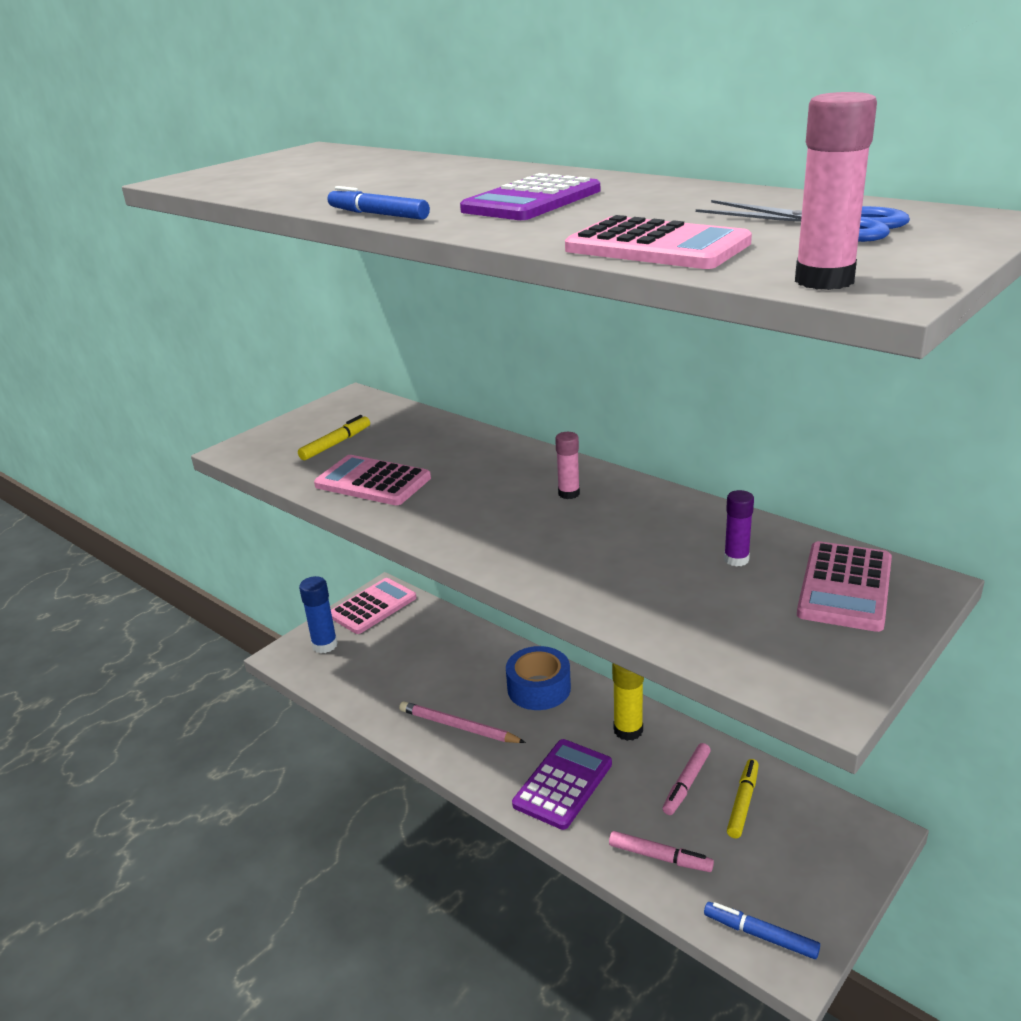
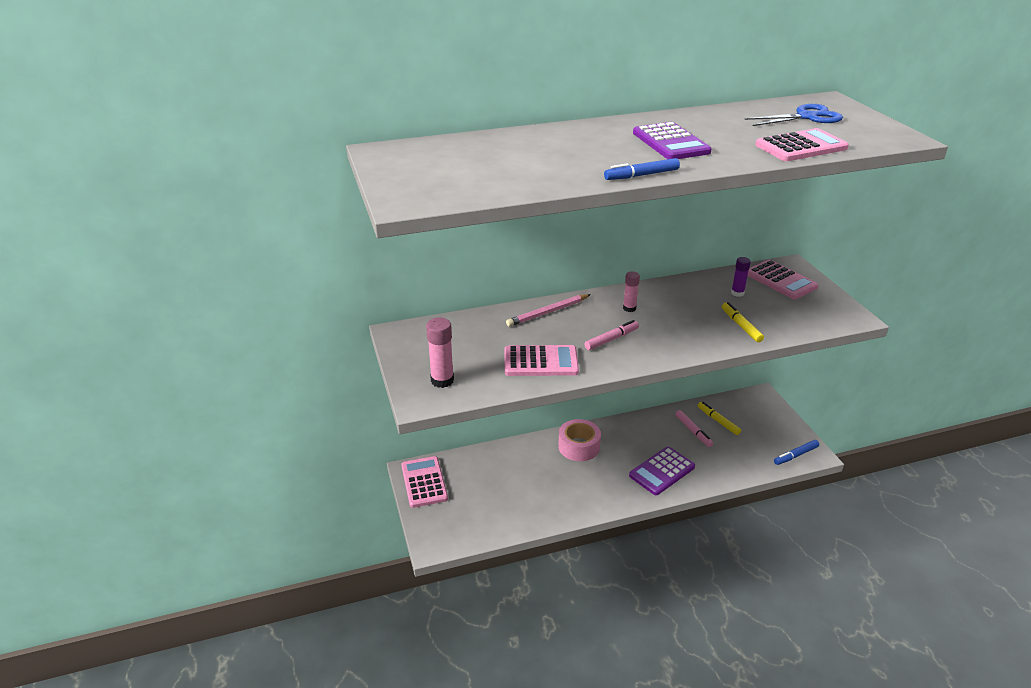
camera: 60 degrees left, 5 degrees up
(325, 645) = (443, 520): blue glue stick -> none
(336, 444) = (466, 360): yellow marker -> yellow marker (741, 326)
(373, 482) = (541, 362): pink calculator -> pink calculator turned 150 degrees counterclockwise
(458, 726) = (583, 491): pink pencil -> pink pencil (548, 312)
(539, 688) = (579, 446): blue tape -> pink tape
(563, 784) = (662, 471): purple calculator -> purple calculator turned 105 degrees counterclockwise
(628, 730) = (640, 431): yellow glue stick -> none
(660, 857) = (733, 462): pink marker -> pink marker (611, 339)
(824, 280) = (885, 140): pink glue stick -> pink glue stick (442, 380)

